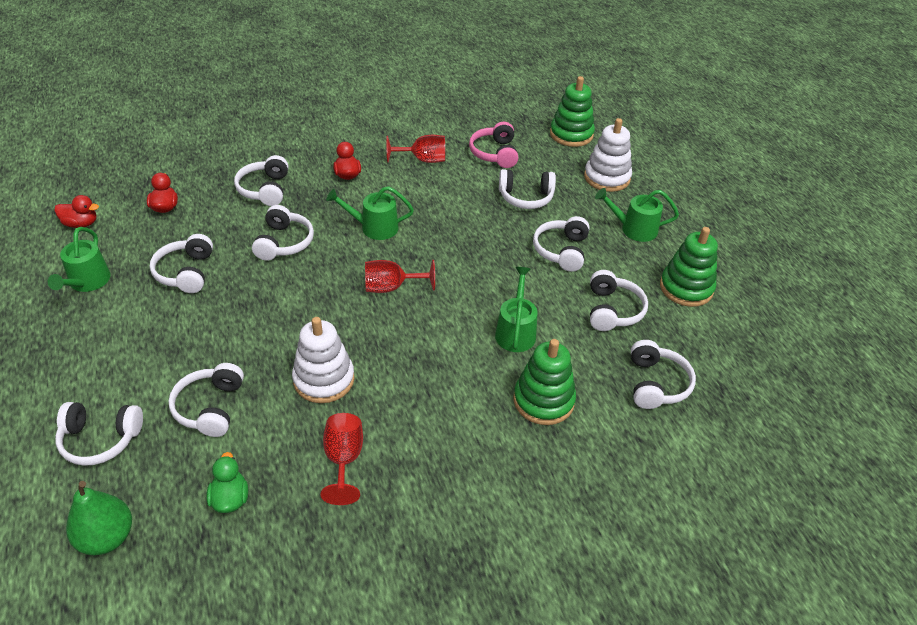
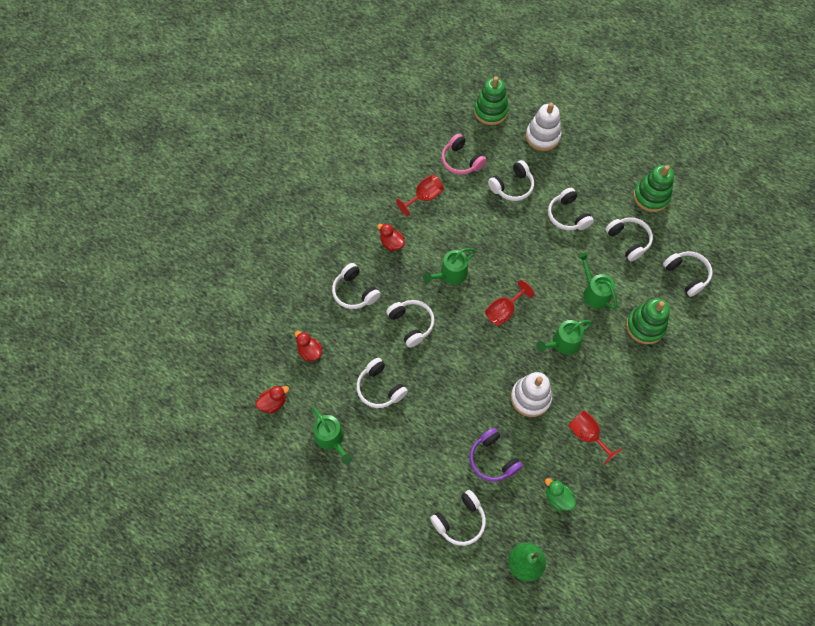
camera: 35 degrees left, 20 degrees up
(210, 407) = (492, 459): white headphones -> purple headphones
(634, 229) = (591, 170): green watering can -> green watering can (562, 343)

